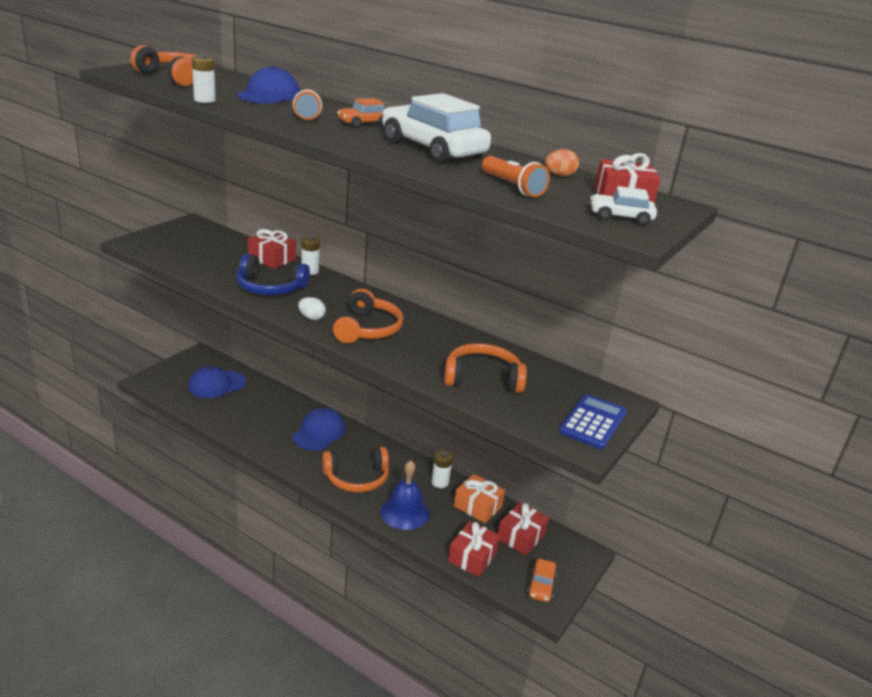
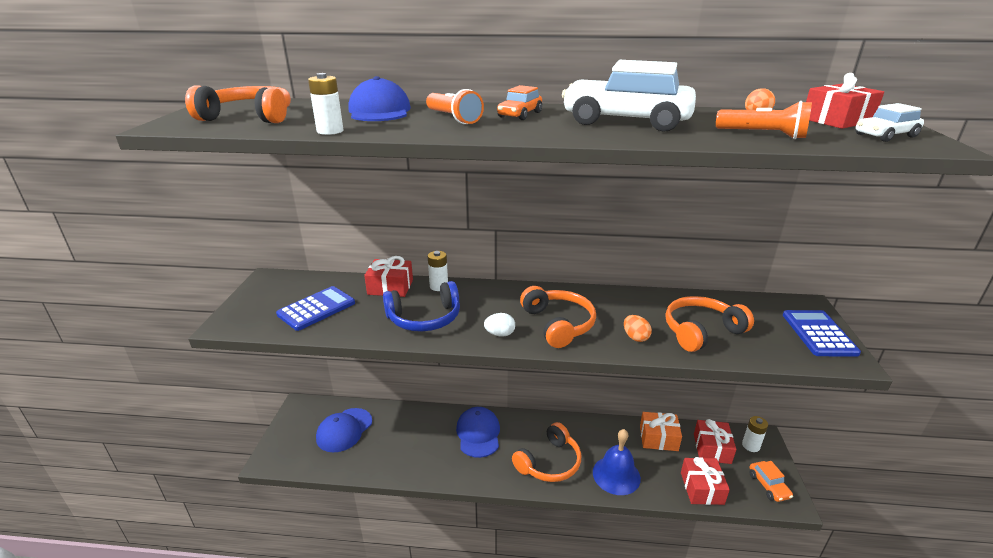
camera: 25 degrees left, 0 degrees up
(201, 254) = (316, 309): none -> blue calculator
(417, 360) = (635, 337): none -> orange egg
(440, 482) = (612, 431): white battery -> white battery (750, 445)

